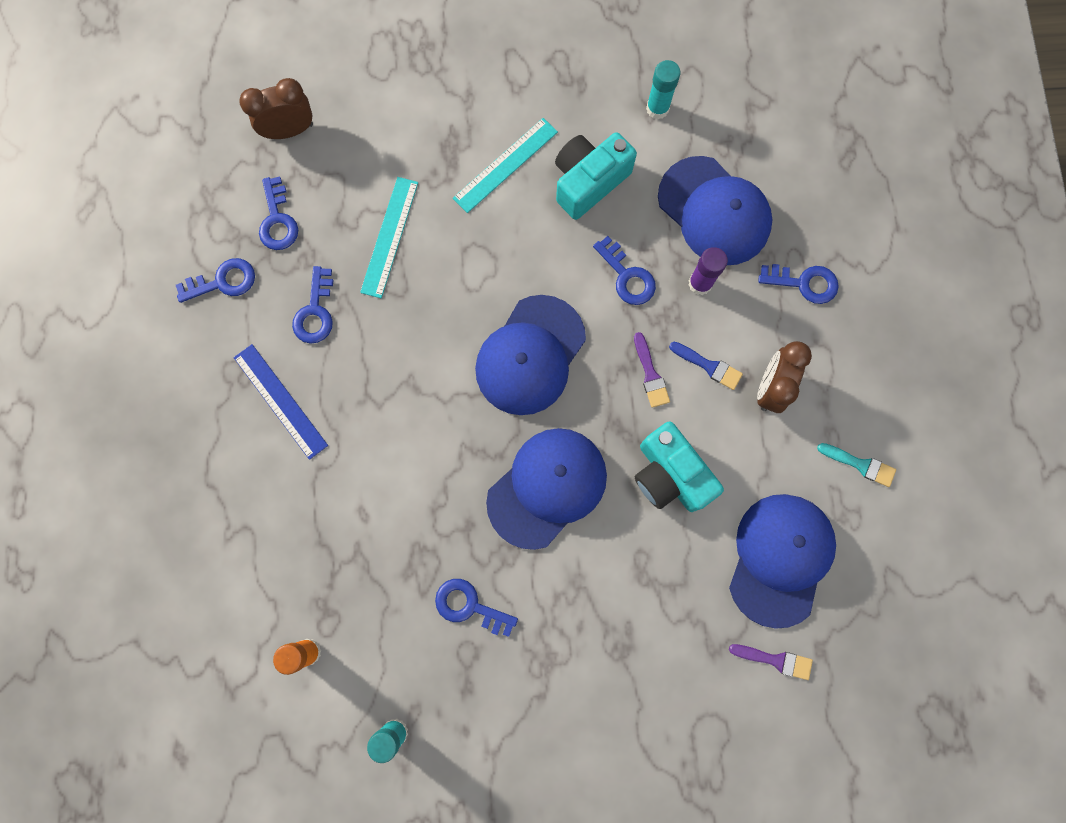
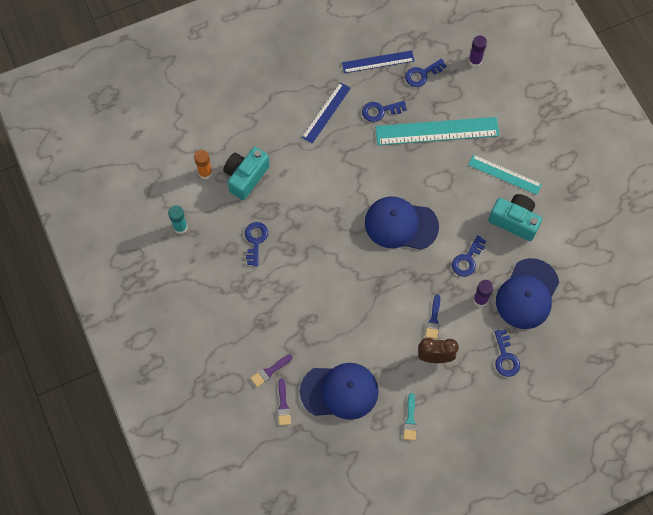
camera: 70 degrees right, 10 degrees down
(223, 281) = (378, 62): blue key -> blue ruler
(290, 130) = (475, 61): brown clock -> purple glue stick
(390, 237) = (437, 131): turquoise ruler -> turquoise ruler, size x1.66
(547, 487) = (332, 257): blue cap -> none
(650, 374) = (416, 290): purple brush -> purple brush (270, 371)
(657, 108) = (576, 243): turquoise glue stick -> none
(670, 475) = (363, 318): turquoise camera -> turquoise camera (246, 177)

